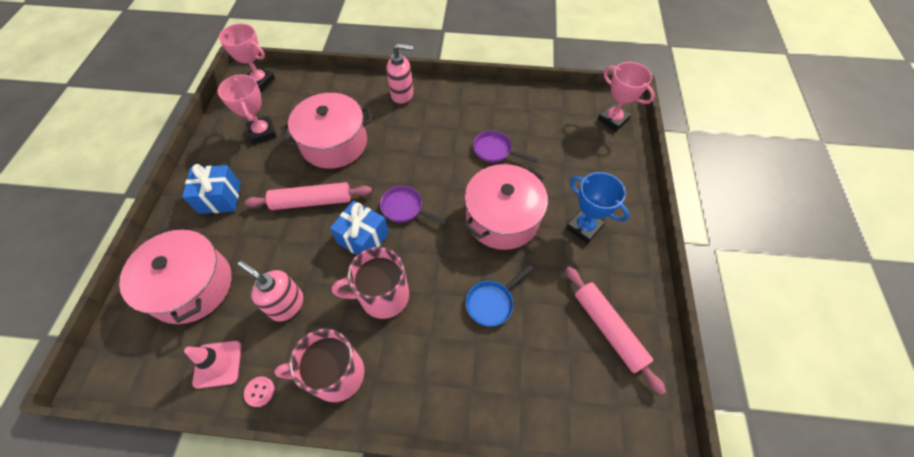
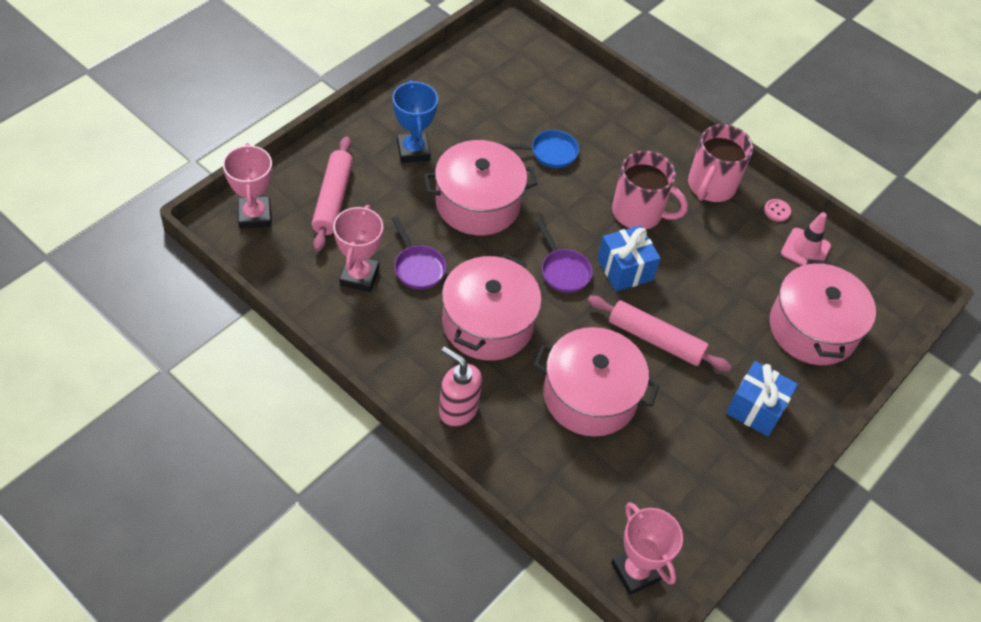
camera: 150 degrees left, 5 degrees down
(262, 132) = (670, 472): pink trophy -> pink trophy (359, 276)
(287, 305) = (728, 257): pink soap dispenser -> none
(336, 374) = (711, 186): pink mug -> pink mug turned 90 degrees clockwise
(425, 145) = (488, 323): none -> pink pot
(608, 329) = (476, 85): pink rolling pin -> pink rolling pin (332, 199)

